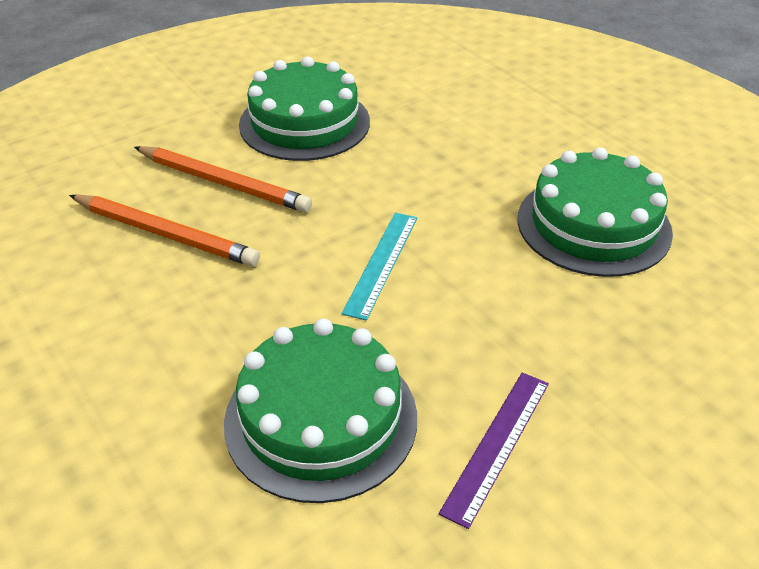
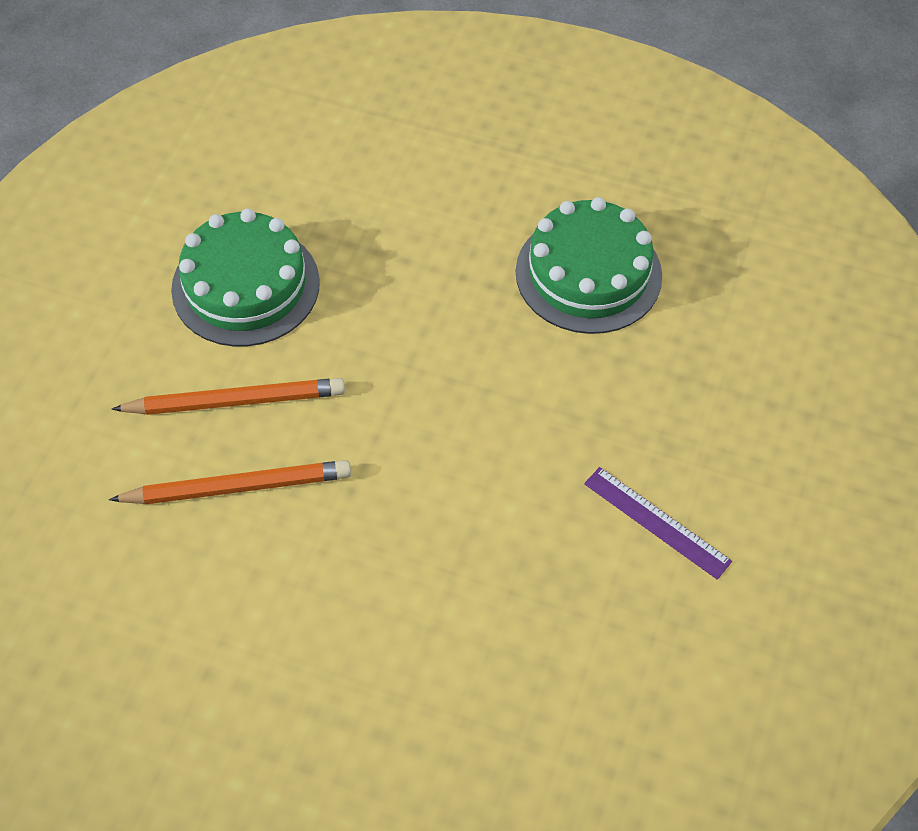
camera: 35 degrees left, 15 degrees up
(321, 418) = (522, 578): green cake -> none
(381, 263) = (451, 410): turquoise ruler -> none
(497, 445) = (656, 522): purple ruler -> purple ruler turned 45 degrees counterclockwise

